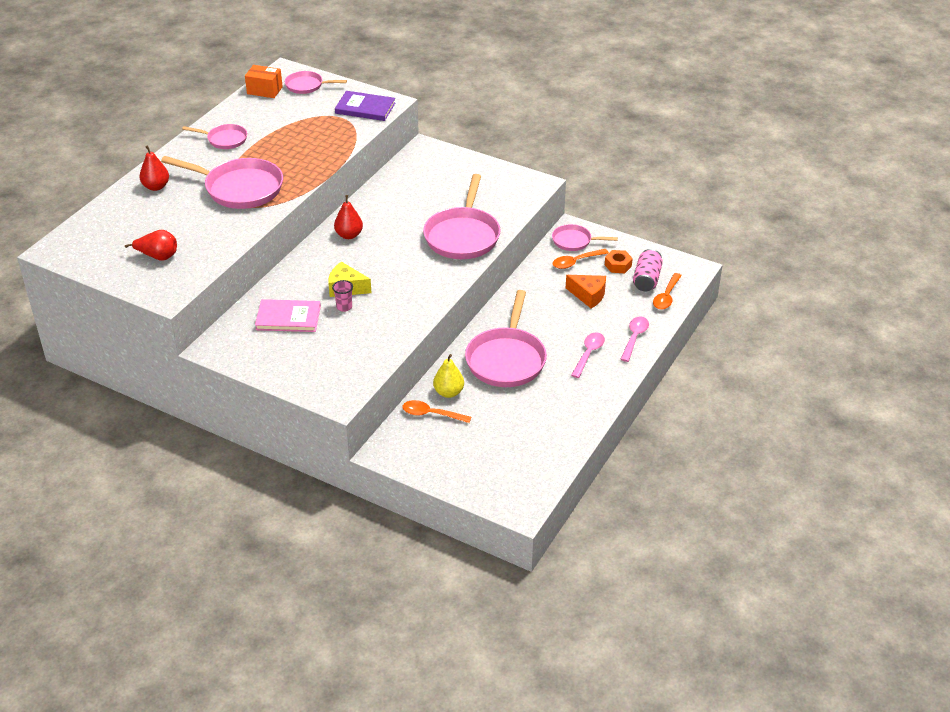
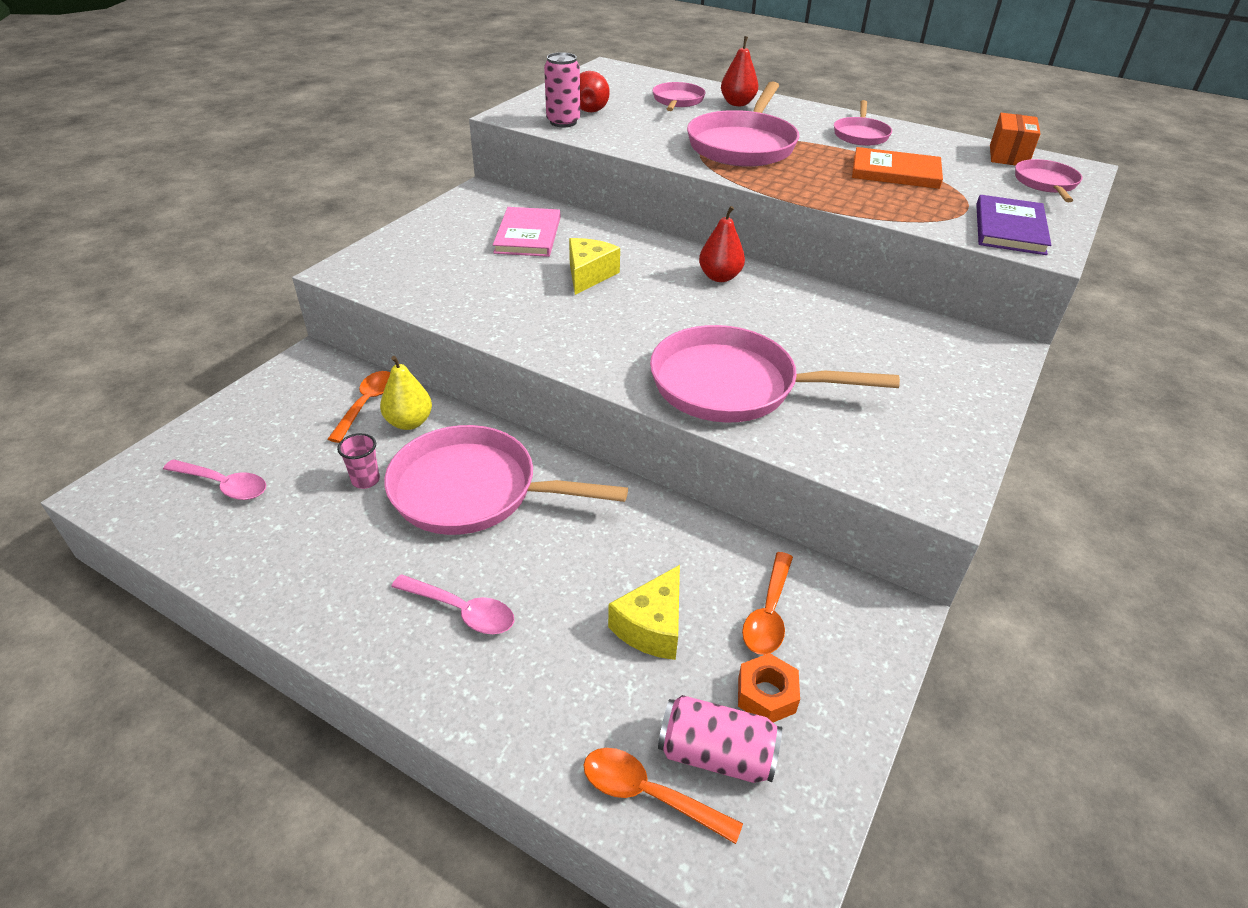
camera: 90 degrees right, 0 degrees up
(187, 269) = (563, 122): none -> pink can
(288, 134) = (895, 172): none -> orange book
(344, 307) = (544, 274): pink cup -> pink cup (365, 480)
(574, 241) = (845, 616): pink pan -> pink pan (677, 101)
(576, 262) = (768, 613): orange spoon -> orange spoon turned 135 degrees counterclockwise
(588, 295) = (652, 626): orange cheese -> yellow cheese
(634, 338) = (499, 701): pink spoon -> pink spoon (224, 485)

